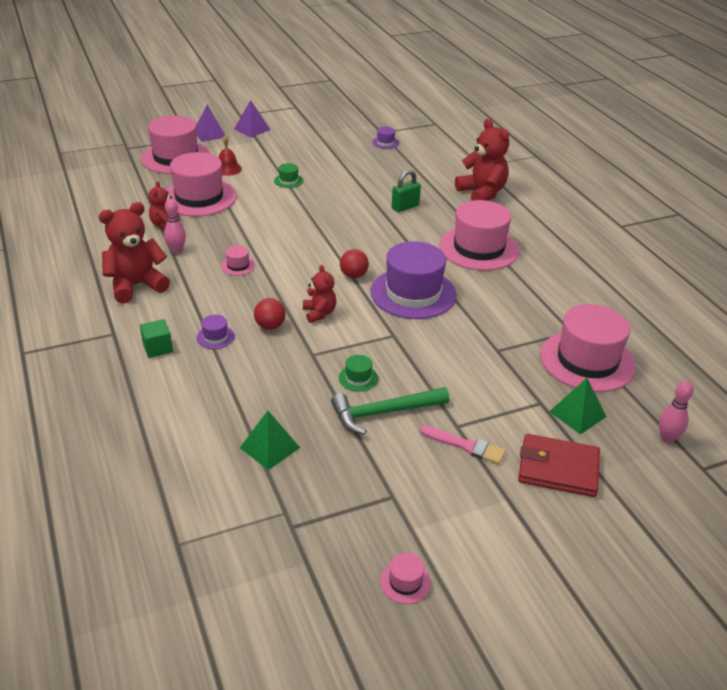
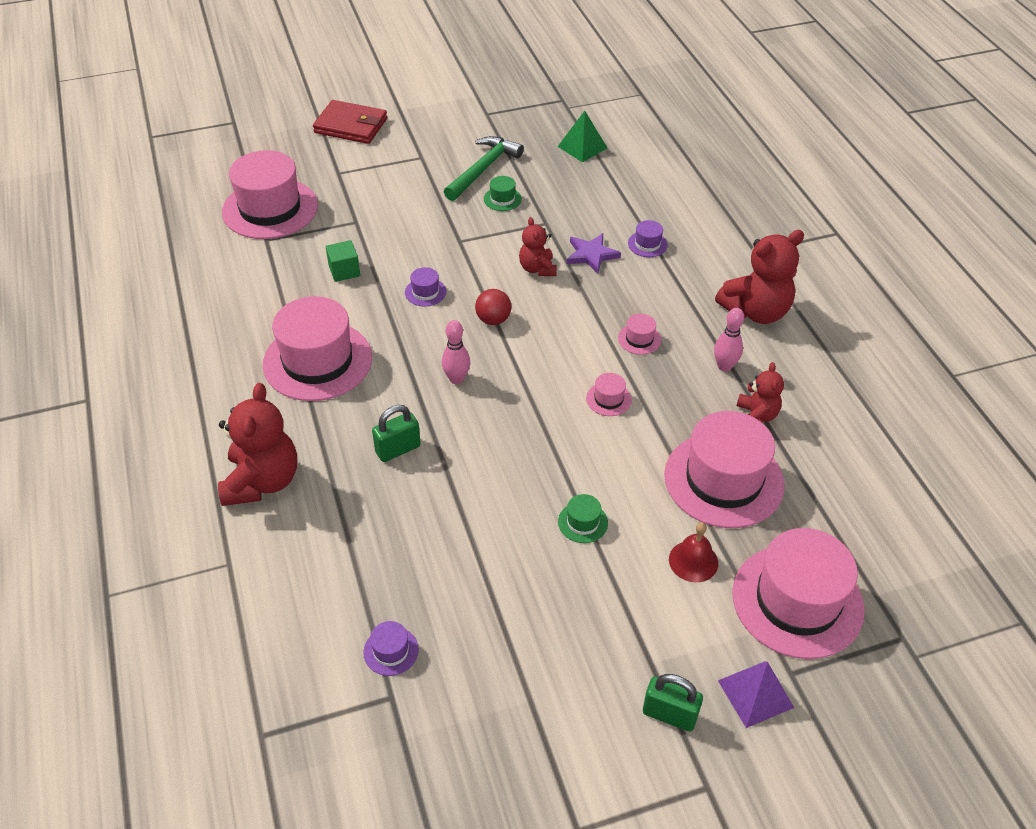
camera: 175 degrees left, 10 degrees up
(157, 348) = (703, 234): green cube -> green cube (344, 271)
(252, 129) = (669, 714): purple pyramid -> green padlock
(270, 326) = (591, 255): red ball -> purple star
(384, 413) = (483, 169): green hammer -> green hammer turned 45 degrees counterclockwise
(405, 582) = (487, 71): pink hat -> pink hat (608, 399)
(413, 293) = (425, 292): purple hat -> purple hat, size x0.41
(465, 446) = (419, 143): pink brush -> none
(482, 193) = (262, 481): red teddy bear -> red teddy bear turned 150 degrees counterclockwise
(577, 414) = (310, 163): green pyramid -> none
(667, 438) = (245, 143): pink bowling pin -> pink bowling pin (456, 379)

